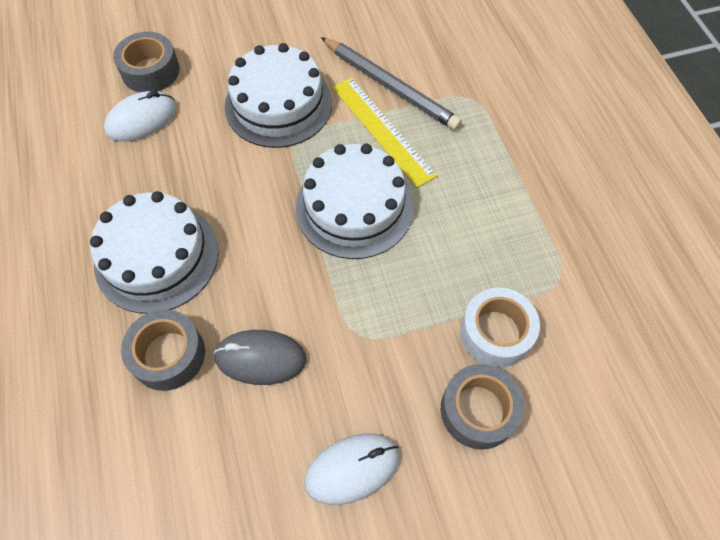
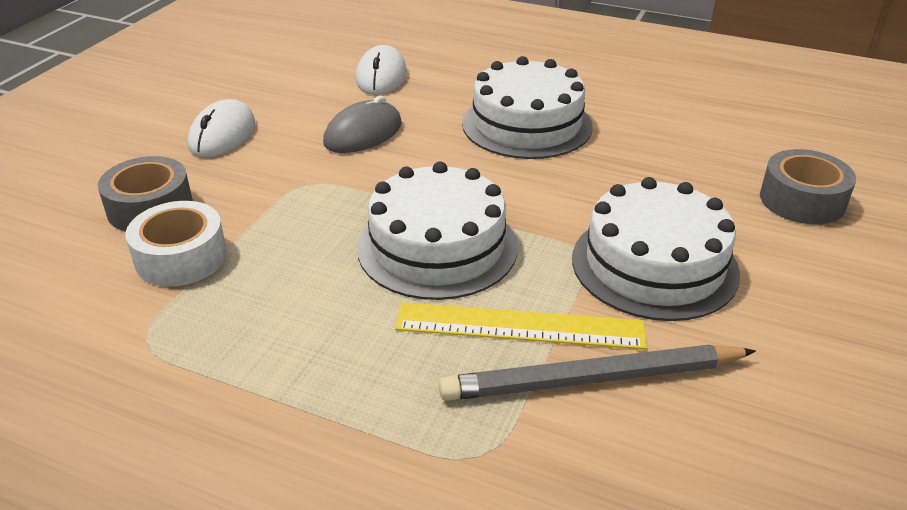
camera: 130 degrees right, 25 degrees down
(142, 119) = (719, 170): white mouse -> white mouse (381, 76)
(168, 355) = (427, 101): grey tape -> none

